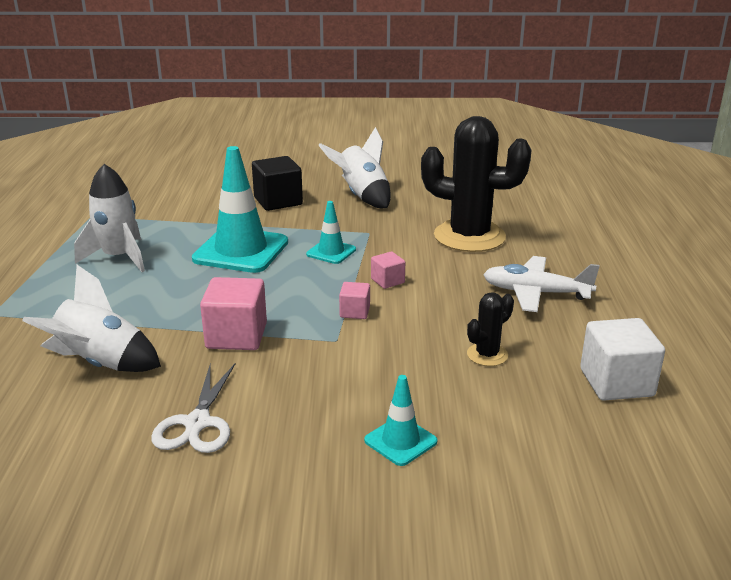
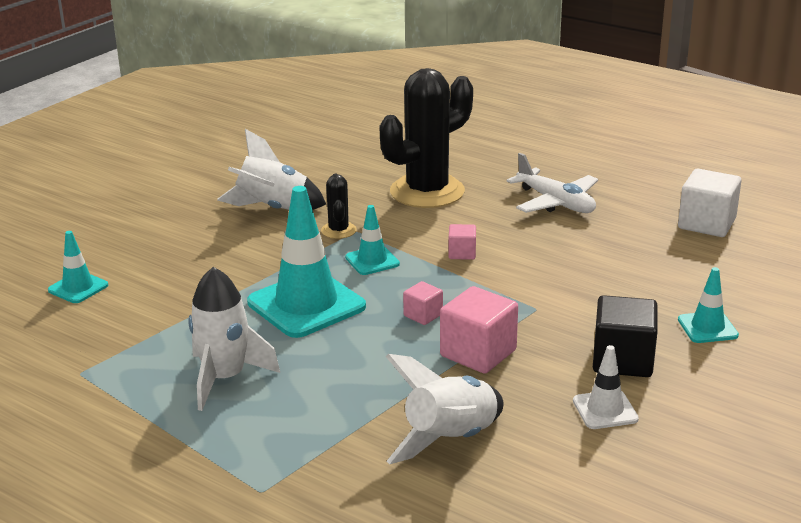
camera: 55 degrees left, 0 degrees up
(188, 181) = (78, 288): none -> turquoise traffic cone
(198, 423) = (605, 410): white scissors -> white traffic cone
(278, 201) = (217, 253): black cube -> black cube (622, 360)
(355, 312) = (499, 285): pink cube -> pink cube (423, 315)
(487, 355) = (625, 254): black cactus -> black cactus (338, 230)
(536, 293) = (555, 202): white plane -> white plane turned 90 degrees counterclockwise

